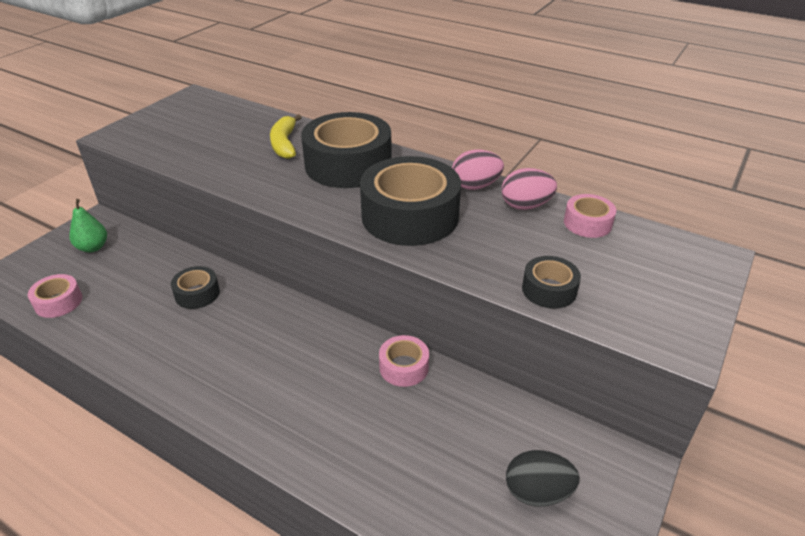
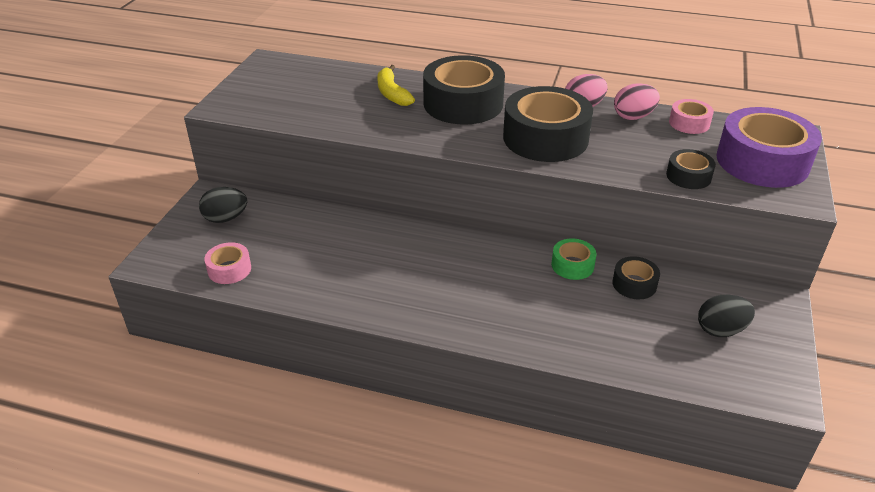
camera: 15 degrees left, 0 degrees up
(93, 247) = (225, 218): green pear -> black egg
(197, 294) = (356, 240): black tape -> black tape (634, 284)
(404, 367) = (572, 265): pink tape -> green tape
(653, 286) = (762, 161): none -> purple tape

